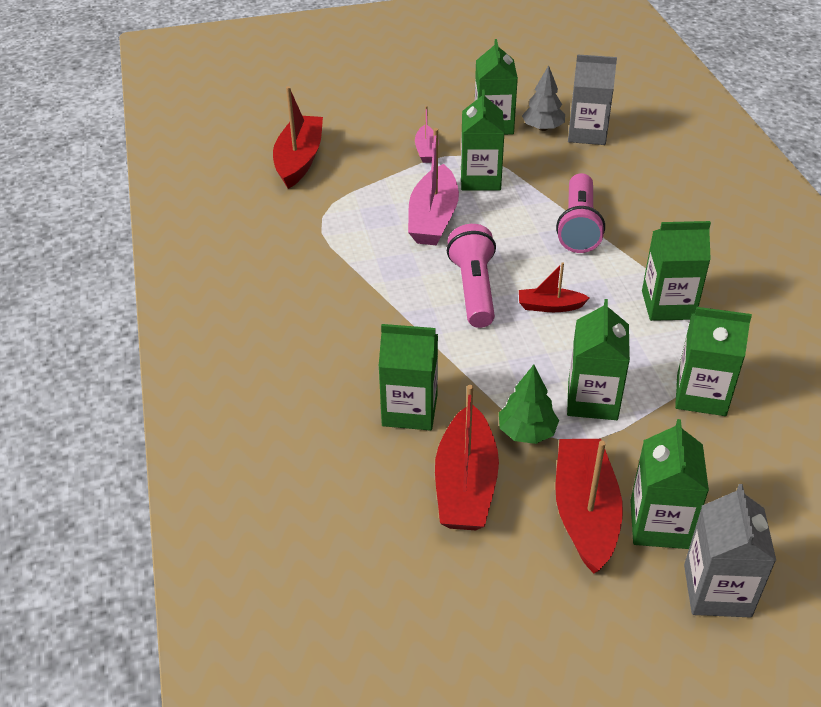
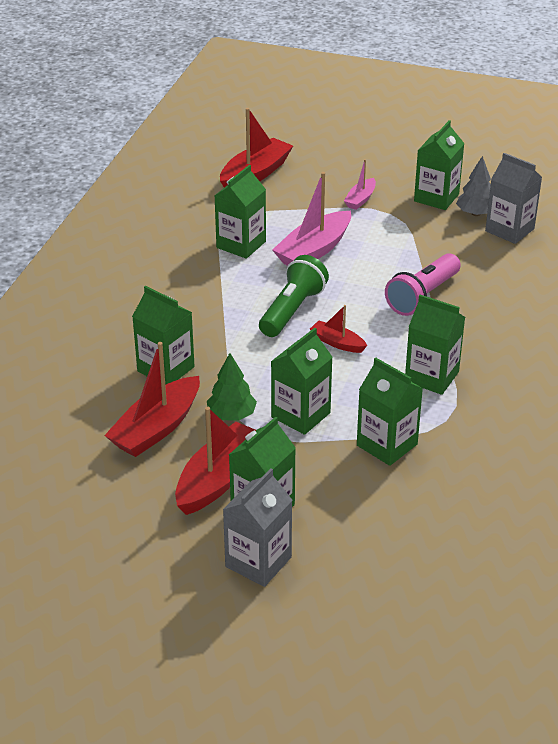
camera: 30 degrees right, 5 degrees down
(474, 289) = (292, 310): pink flashlight -> green flashlight
(480, 179) = (381, 235): green carton -> green carton (241, 244)

